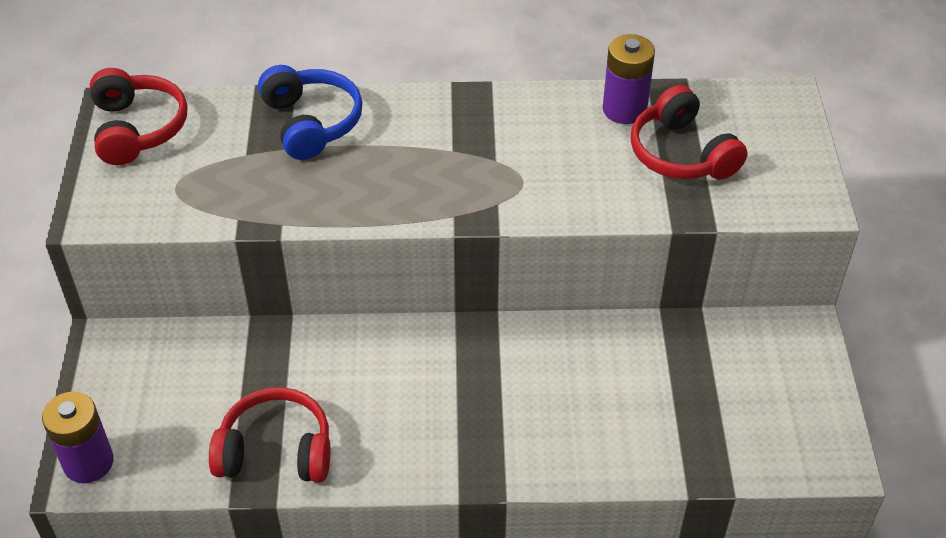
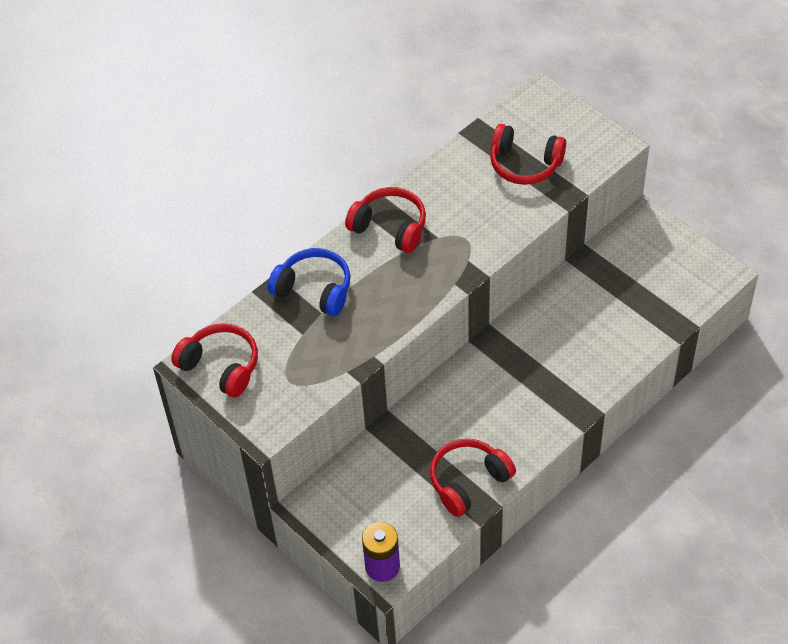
camera: 40 degrees left, 5 degrees up
(459, 118) = (390, 227): none -> red headphones
(624, 109) = (468, 159): purple battery -> none

